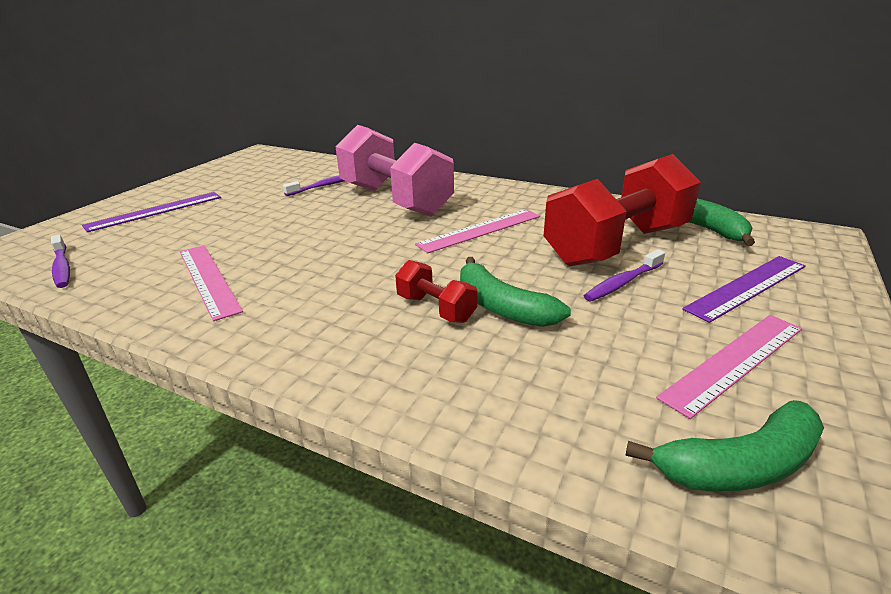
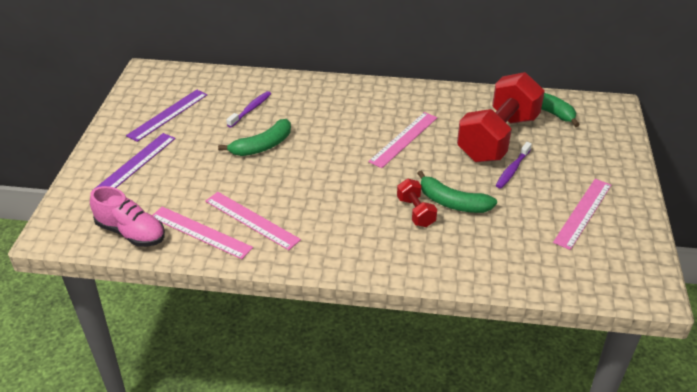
camera: 20 degrees left, 10 degrees up
(62, 267) = (131, 232): purple toothbrush -> pink shoe
(135, 281) = (200, 232): none -> pink ruler
(395, 200) = (321, 118): pink dumbbell -> none
(436, 308) = (415, 212): red dumbbell -> red dumbbell turned 45 degrees clockwise
(739, 465) = (594, 267): green banana -> green banana (262, 146)
(747, 287) = (580, 159): purple ruler -> purple ruler (168, 115)

